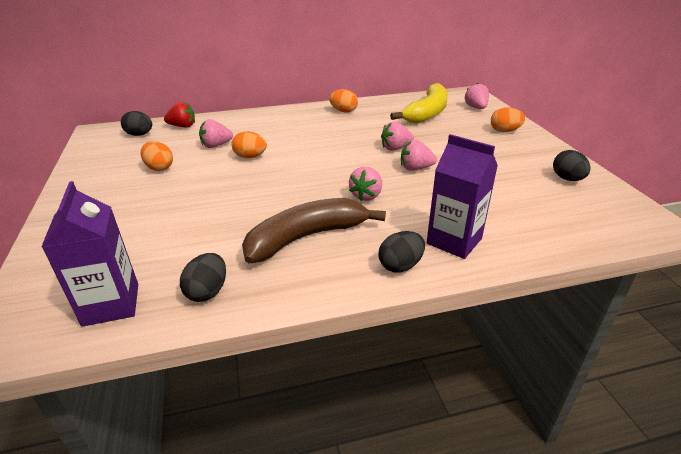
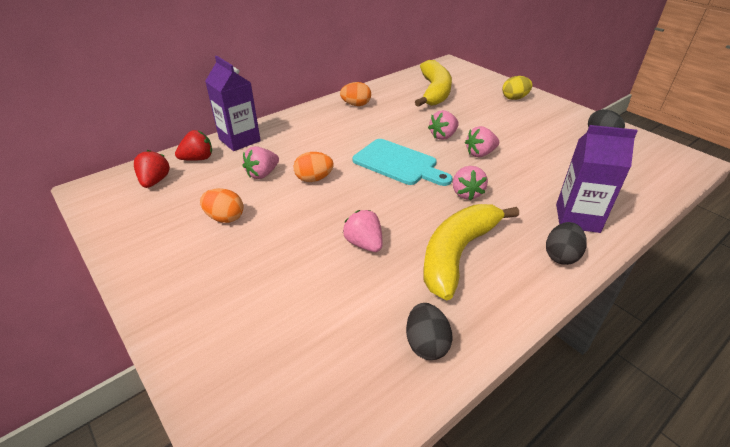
camera: 25 degrees left, 5 degrees up
(111, 304) = (344, 397): purple carton -> purple carton (239, 140)
(140, 135) = (155, 181): black egg -> red strawberry
(306, 237) = (457, 253): brown banana -> yellow banana
(331, 160) = (398, 163): none -> turquoise cutting board
(476, 108) = (470, 78): pink strawberry -> pink strawberry (364, 244)
(504, 131) = (514, 98): orange egg -> yellow egg

